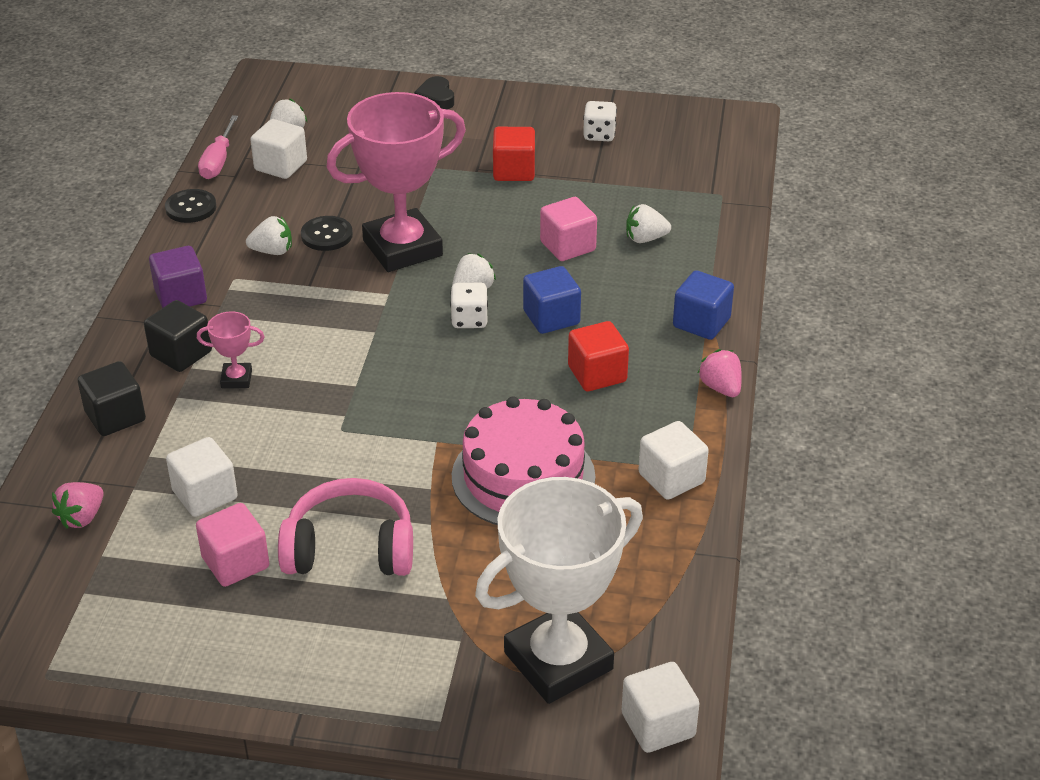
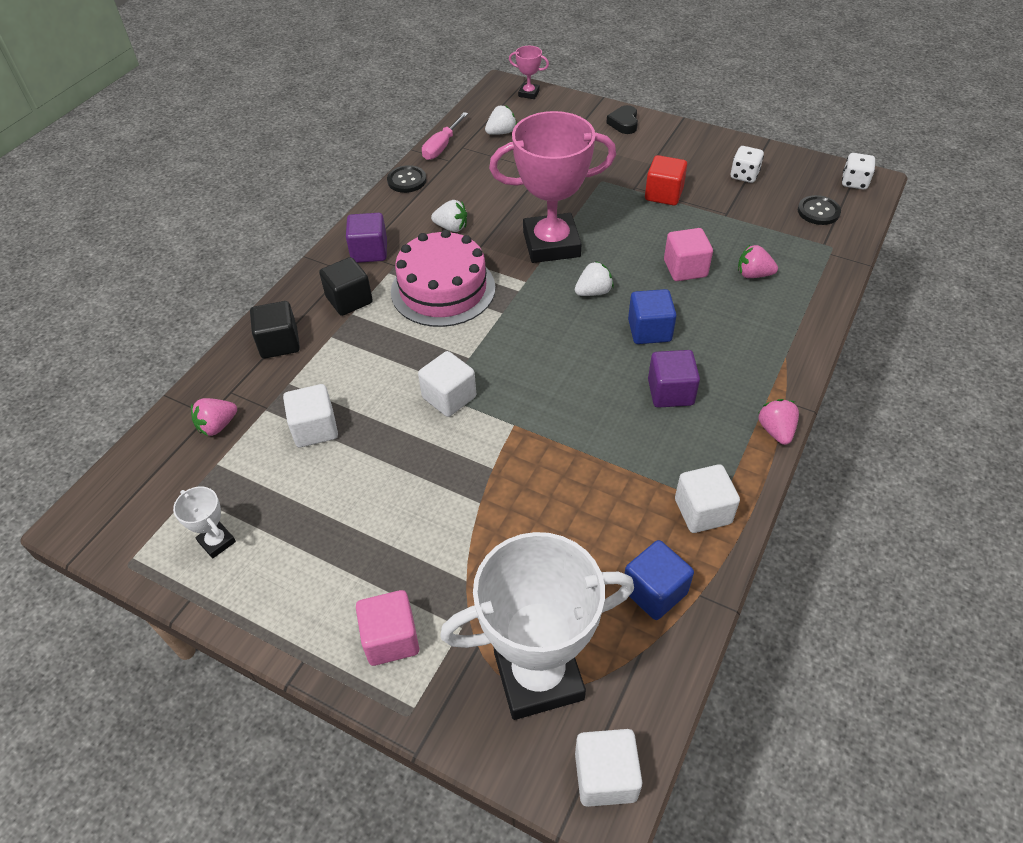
camera: 20 degrees right, 10 degrees up
(143, 629) = (217, 542): none -> white trophy
(235, 563) = (312, 498): pink cube -> pink cube (391, 638)
(236, 379) = (381, 331): pink trophy -> pink trophy (529, 93)
(281, 166) = (485, 158): white cube -> white cube (449, 397)
(327, 235) = (497, 222): black button -> black button (818, 211)
(350, 549) = (406, 509): pink headphones -> none
(469, 319) = (581, 318): white dice -> white dice (854, 182)
(523, 476) = (573, 476): pink cake -> pink cake (443, 289)
(597, 374) = (670, 392): red cube -> purple cube
(645, 238) = (753, 274): white strawberry -> pink strawberry
(701, 322) = (778, 363): blue cube -> blue cube (654, 591)

